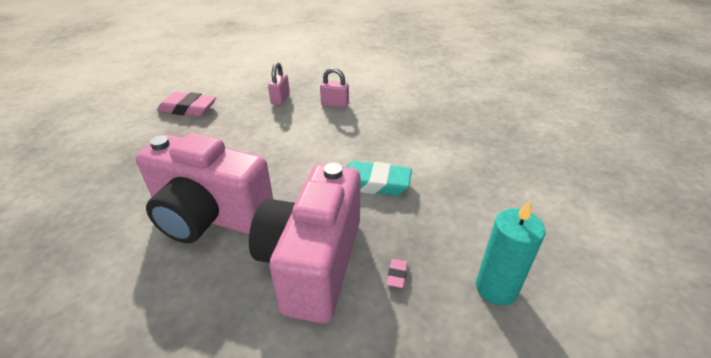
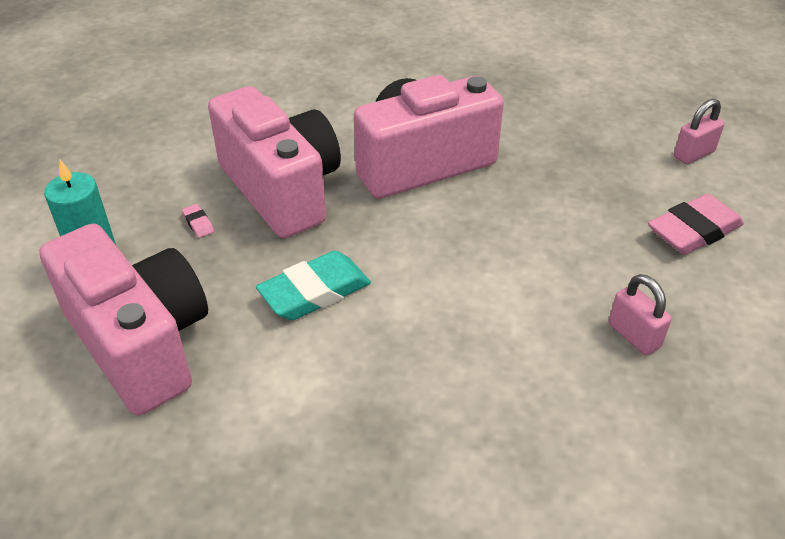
camera: 135 degrees right, 5 degrees up
(335, 104) = (545, 388): pink padlock -> pink padlock (693, 154)
(491, 214) = (141, 343): none -> pink camera

